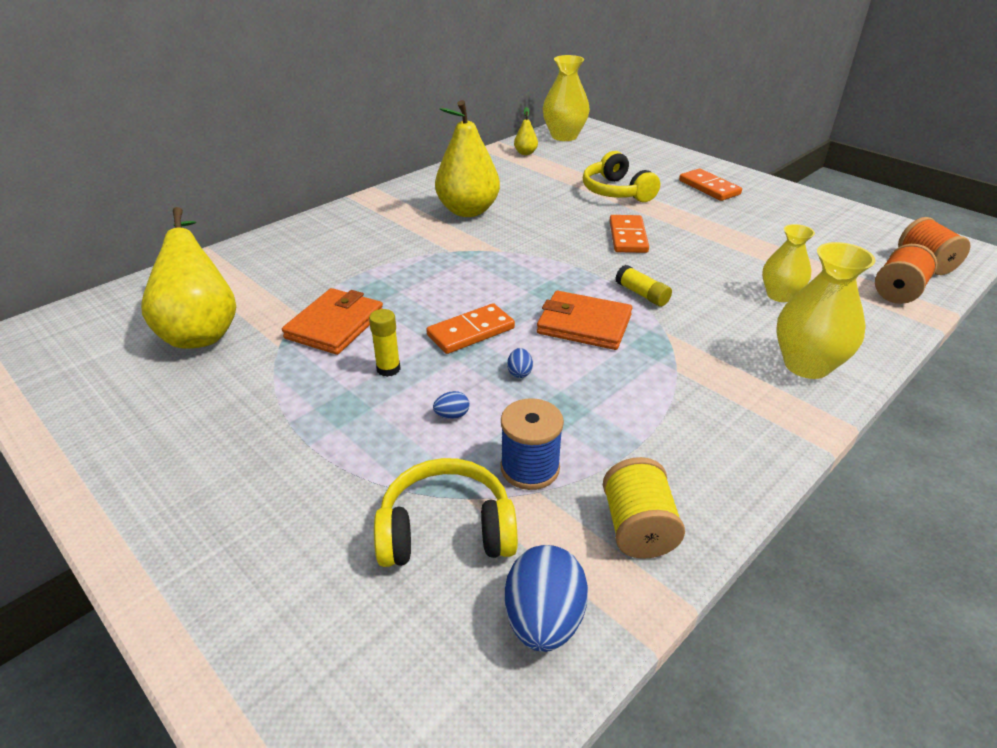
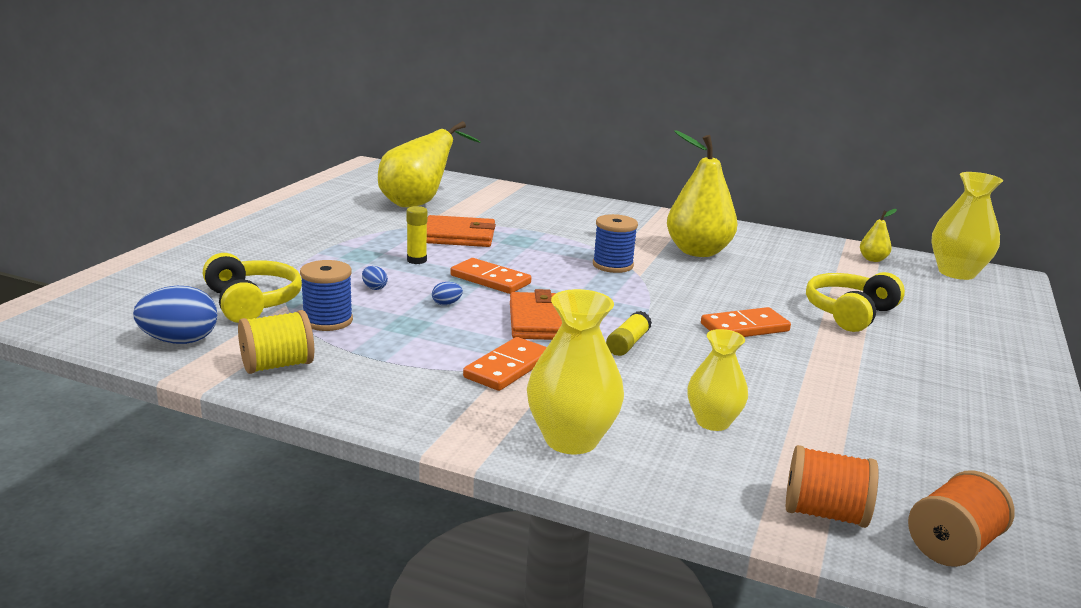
camera: 65 degrees right, 15 degrees down
(474, 257) = (612, 265): none -> blue spool
(709, 187) = (955, 367): orange domino -> orange domino (508, 368)

